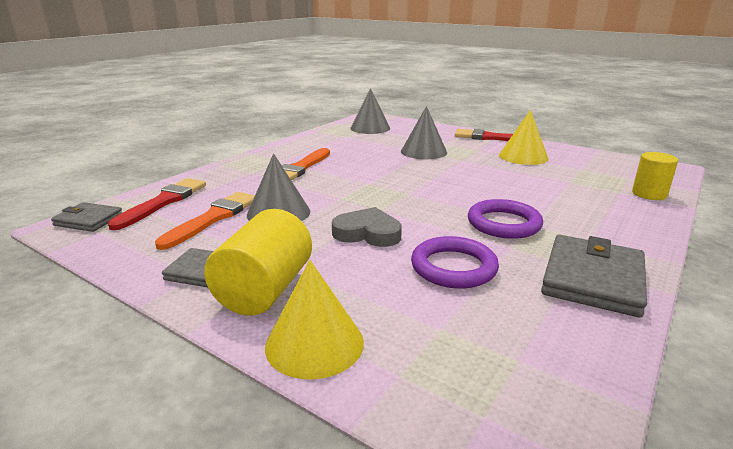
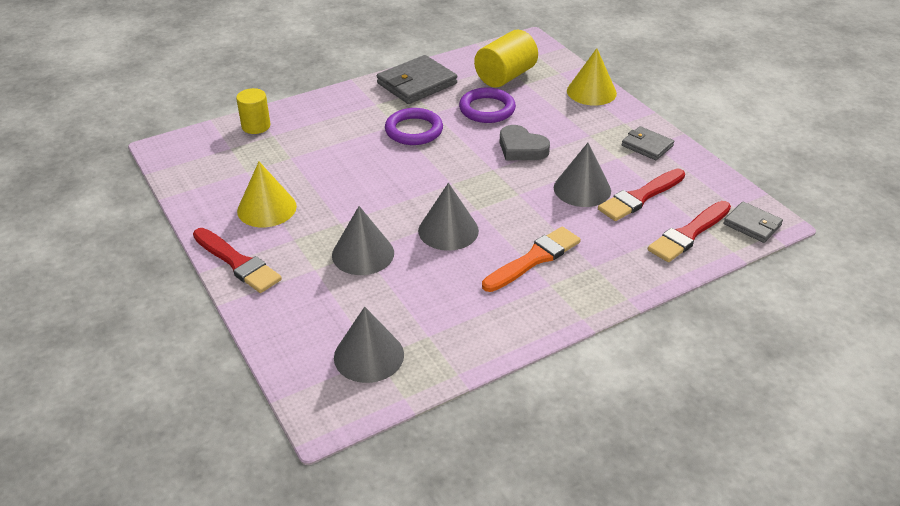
camera: 155 degrees left, 15 degrees up
(213, 218) = (640, 197): orange brush -> red brush
(265, 290) = (609, 124): yellow cylinder -> yellow cylinder (505, 76)
(379, 169) = (448, 230): none -> grey cone

